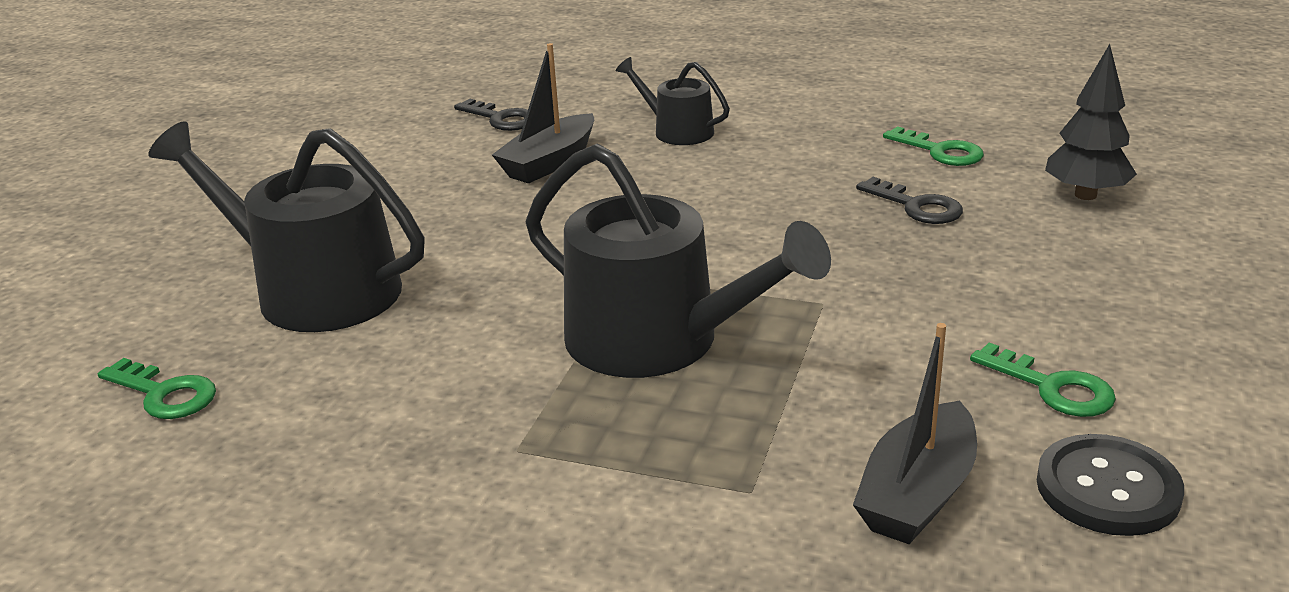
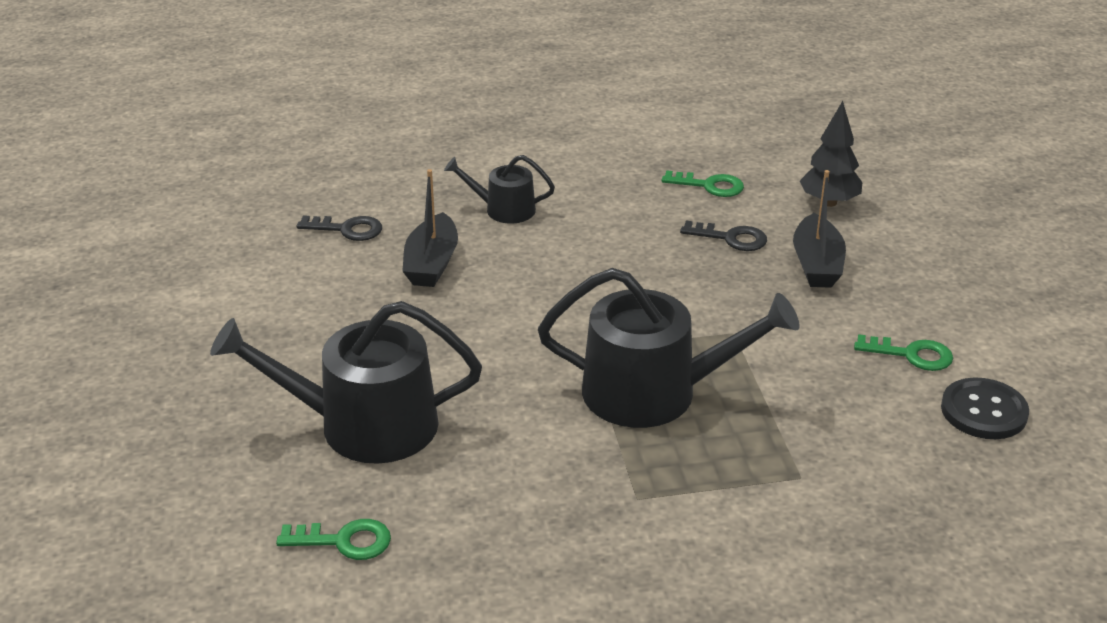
camera: 30 degrees left, 5 degrees up
(917, 494) = (891, 448): black boat -> black boat (817, 264)

